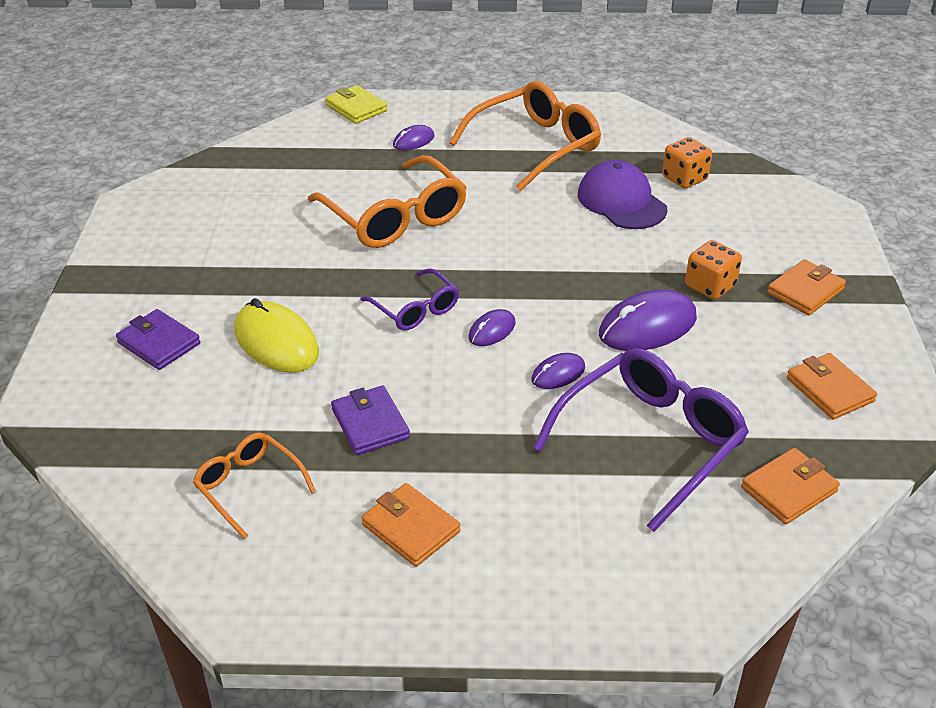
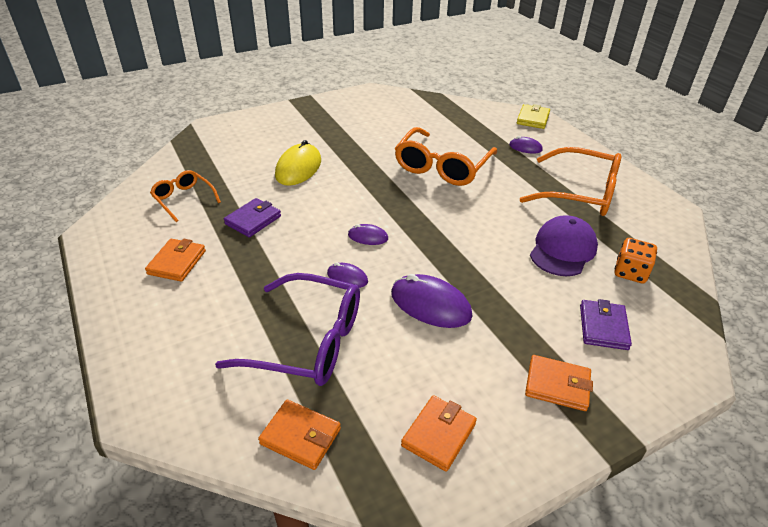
camera: 60 degrees right, 0 degrees up
(159, 343) = (272, 137): purple wallet -> purple wallet (603, 327)
(249, 486) = (183, 199): orange glasses -> orange glasses turned 60 degrees counterclockwise
(415, 309) = (363, 202): purple glasses -> none
(710, 286) = (508, 324): orange dice -> none

